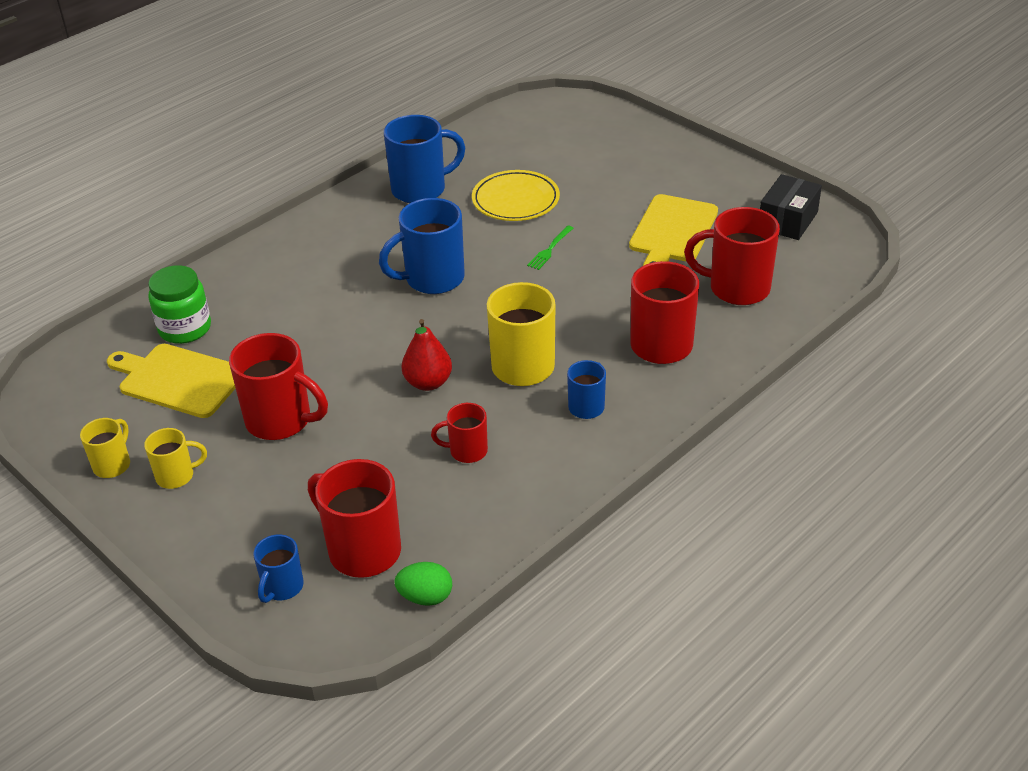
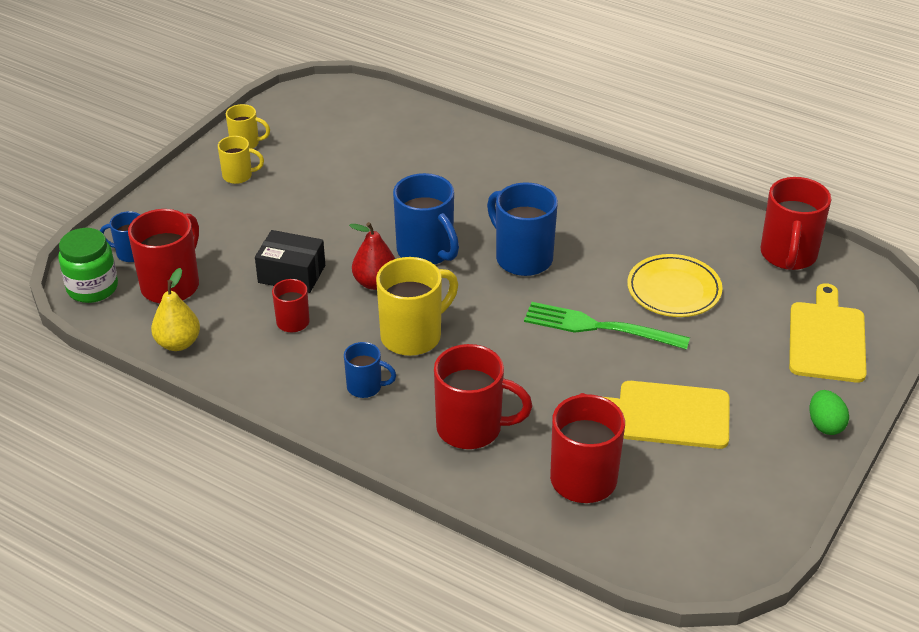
camera: 75 degrees right, 0 degrees up
(176, 476) = (238, 176): yellow mug -> yellow mug turned 60 degrees counterclockwise
(178, 380) = (346, 149): yellow cutting board -> yellow cutting board (827, 339)
(185, 328) = (409, 137): green jar -> green jar (92, 288)
(281, 421) = (309, 212): red mug -> red mug (788, 255)
(421, 189) = (663, 223): blue mug -> blue mug (426, 251)
(425, 597) = (126, 328): green egg -> green egg (825, 425)
(470, 549) = (178, 343): none -> yellow pear
(550, 249) = (598, 327): green fork -> green fork, size x2.06
(787, 220) = (731, 512): black box -> black box (291, 274)

